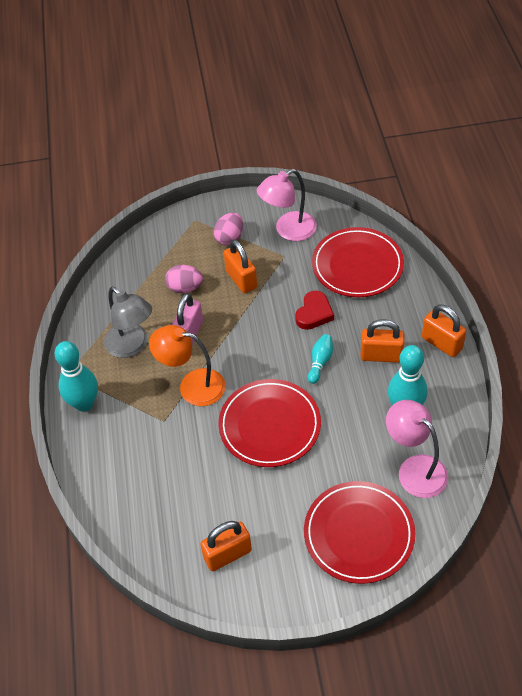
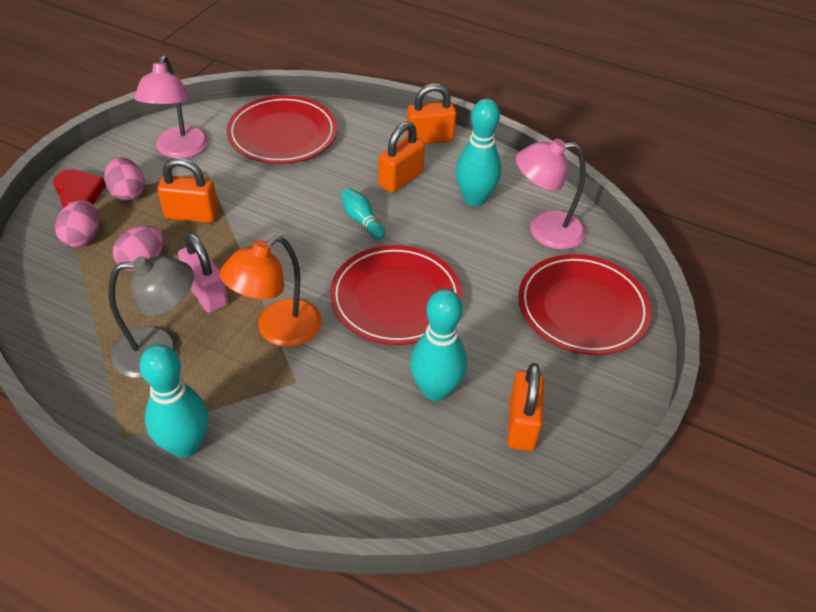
camera: 60 degrees left, 5 degrees down
(177, 249) = (83, 237): none -> pink egg
(216, 493) = (435, 390): none -> turquoise bowling pin
(314, 313) = (300, 191): red heart -> red heart (79, 194)

